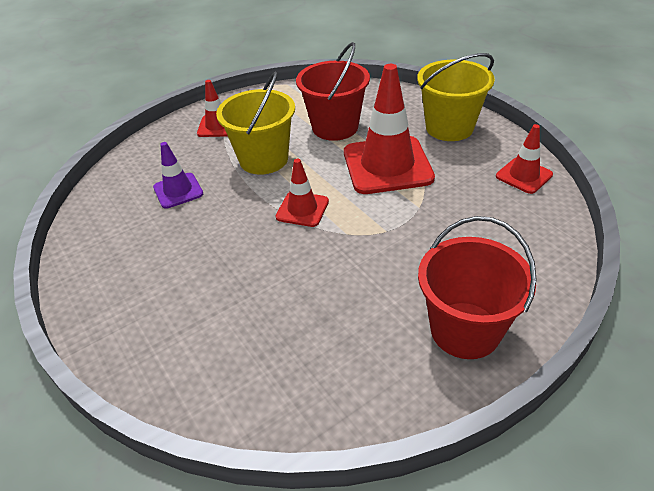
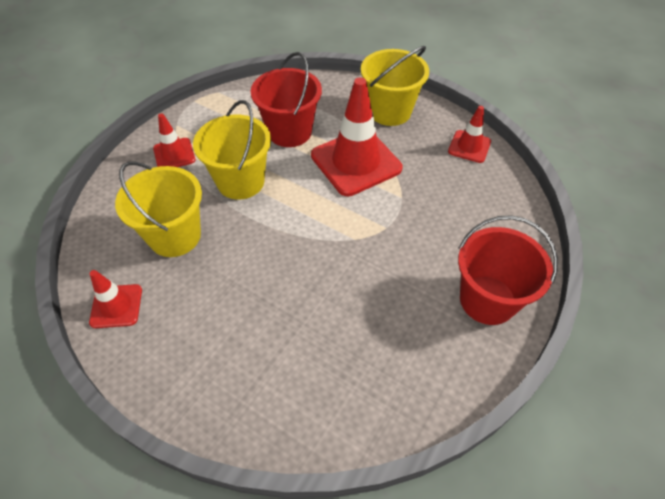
camera: 25 degrees left, 10 degrees up
(178, 191) = (175, 236): purple traffic cone -> yellow bucket
(302, 209) = (304, 225): red traffic cone -> red traffic cone (116, 306)

